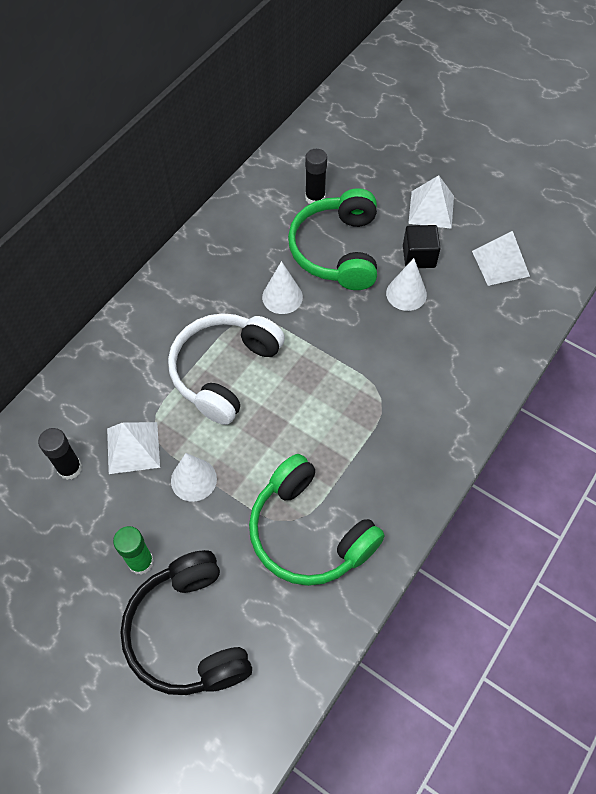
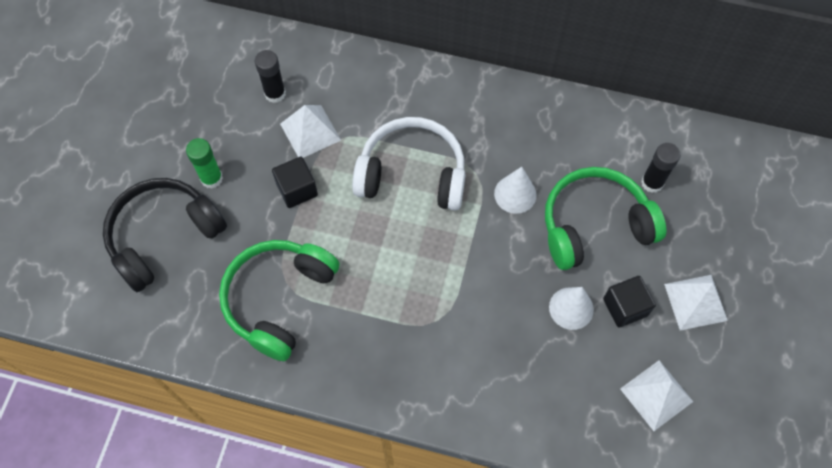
camera: 70 degrees right, 5 degrees up
(193, 479) = (297, 189): white cone -> black cube

